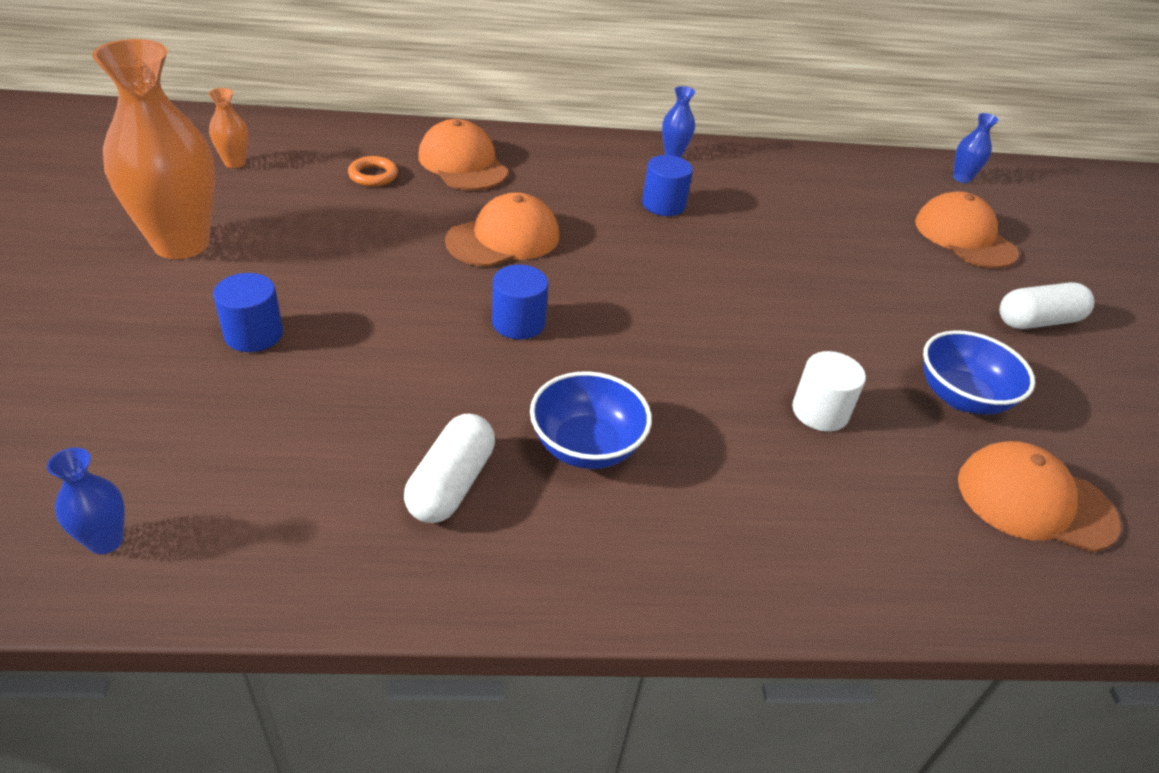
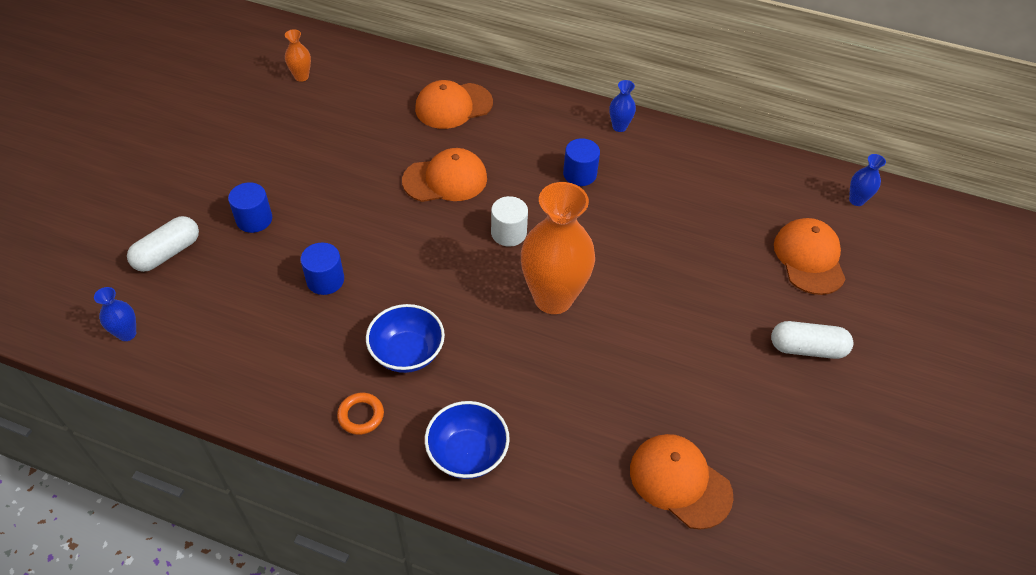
camera: 25 degrees right, 10 degrees up
(181, 244) = (242, 139): orange vase -> orange vase (553, 298)
(373, 175) = (386, 105): orange ring -> orange ring (361, 415)
(451, 484) = (315, 354): white capsule -> white capsule (167, 253)
(463, 163) = (453, 106): orange cap -> orange cap turned 105 degrees counterclockwise
(518, 323) = (417, 251): blue cylinder -> blue cylinder (325, 280)
(820, 411) = (577, 373): white cylinder -> white cylinder (508, 233)
(961, 397) = (690, 392): blue bowl -> blue bowl (467, 453)

